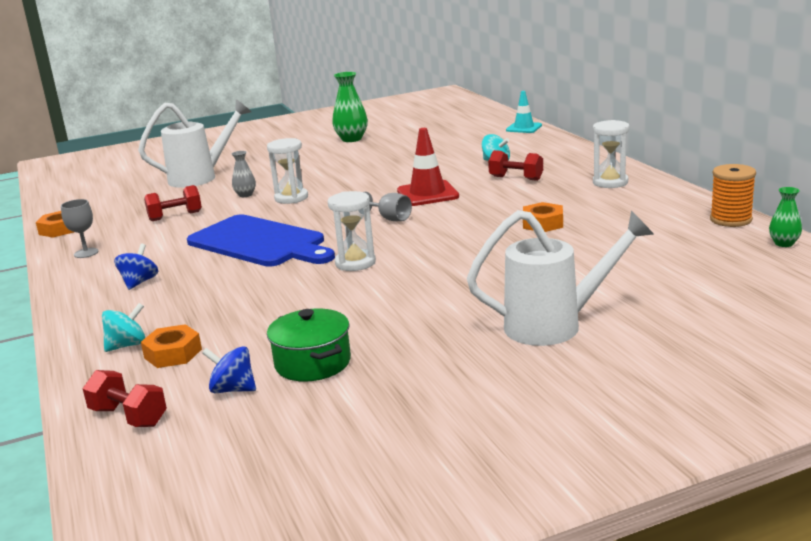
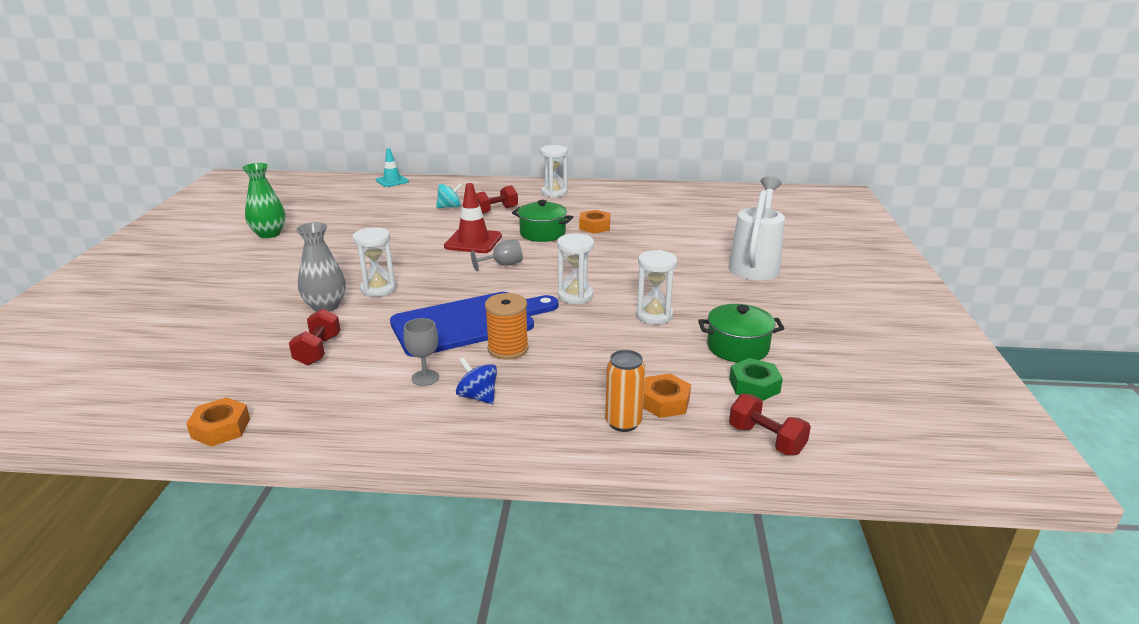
camera: 65 degrees left, 5 degrees up
(86, 253) = (339, 418): grey goblet -> grey goblet (425, 378)
(127, 345) = (623, 423): turquoise spinning top -> orange can
(129, 417) = (766, 440): red dumbbell -> red dumbbell turned 75 degrees clockwise
(201, 177) = (217, 317): white watering can -> none
(233, 389) = (754, 386): blue spinning top -> green nut
(245, 195) = (325, 306): grey vase -> grey vase, size x1.74
(348, 306) = (654, 315): none -> white hourglass
(488, 210) = (542, 233): none -> green pot
(731, 220) = (662, 188): orange spool -> orange spool (508, 349)
(784, 243) = (710, 189): green vase -> none

